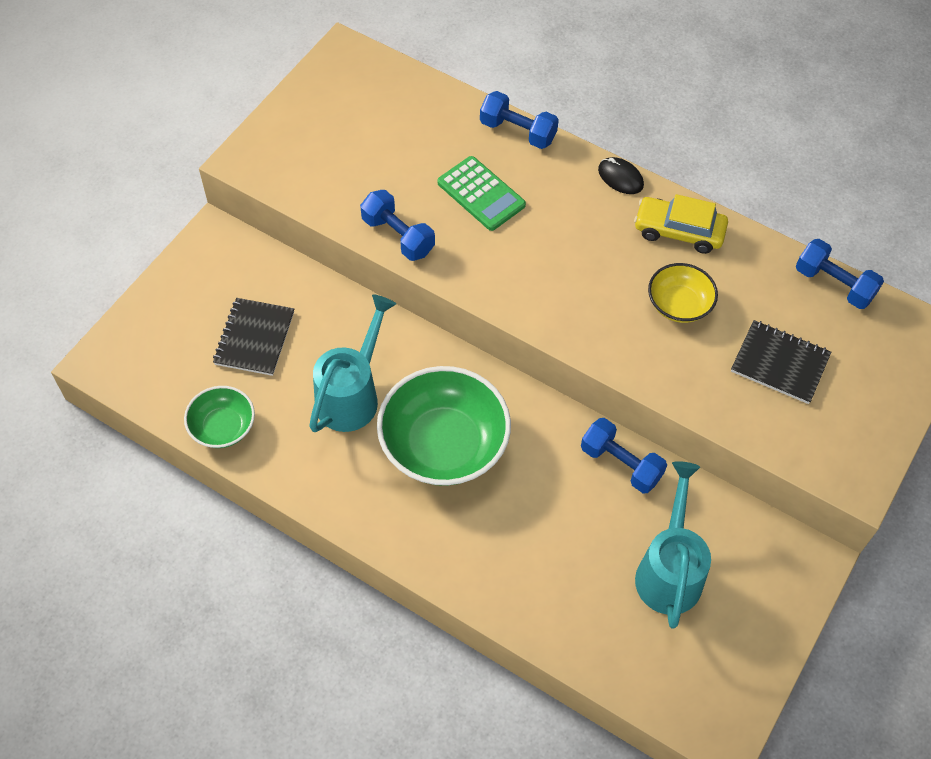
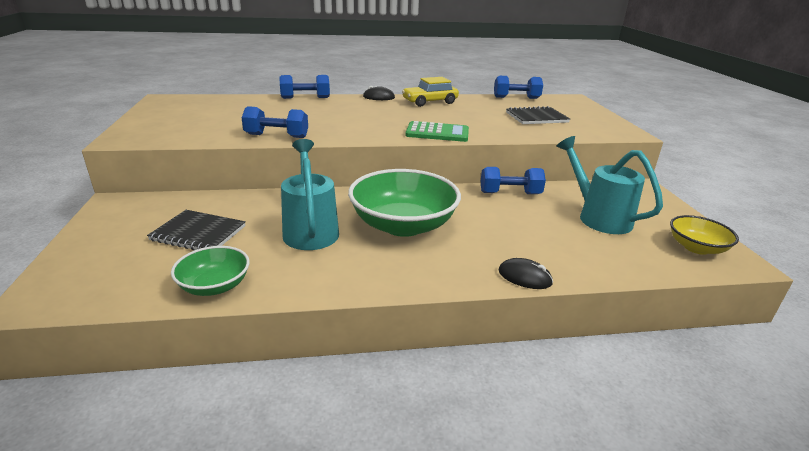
camera: 40 degrees left, 30 degrees down
(254, 338) = (198, 233): black notebook -> black notebook turned 45 degrees counterclockwise
(477, 593) = (524, 277): none -> black mouse
(481, 194) = (311, 115): green calculator -> green calculator (437, 133)
(679, 304) = (465, 116): yellow bowl -> yellow bowl (696, 247)

